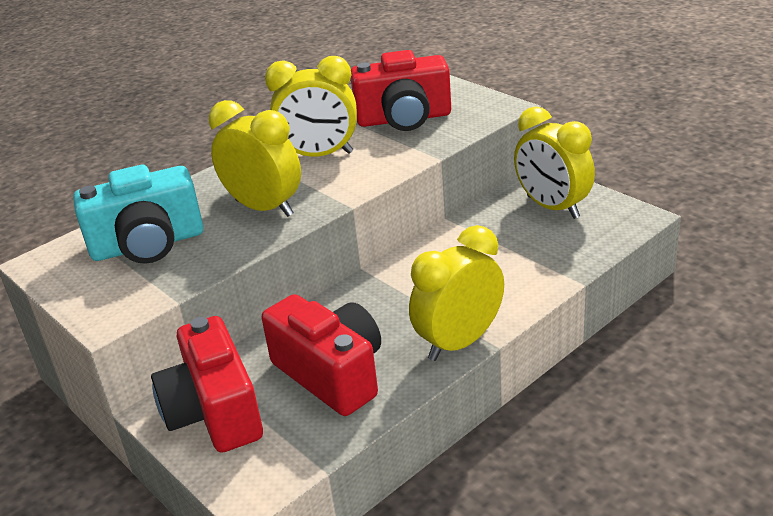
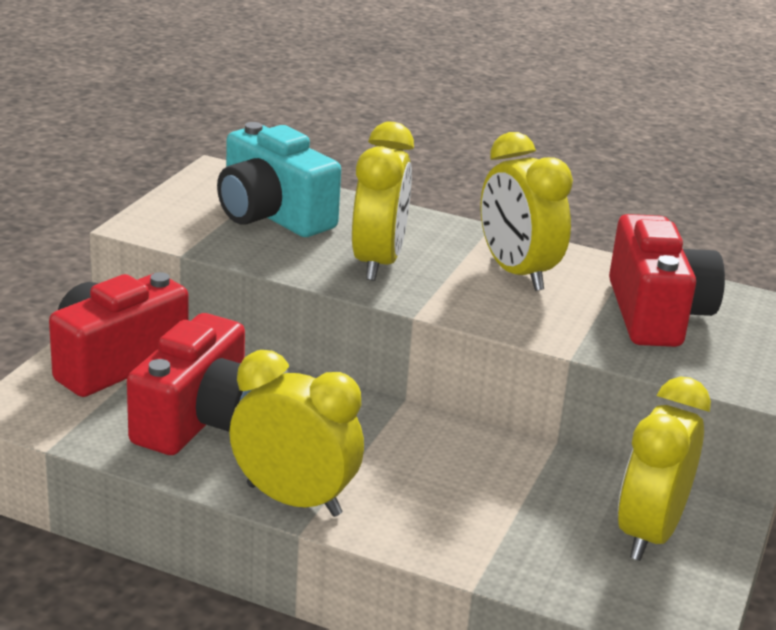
camera: 60 degrees right, 5 degrees down
(404, 119) = (656, 314): red camera -> red camera turned 150 degrees counterclockwise

